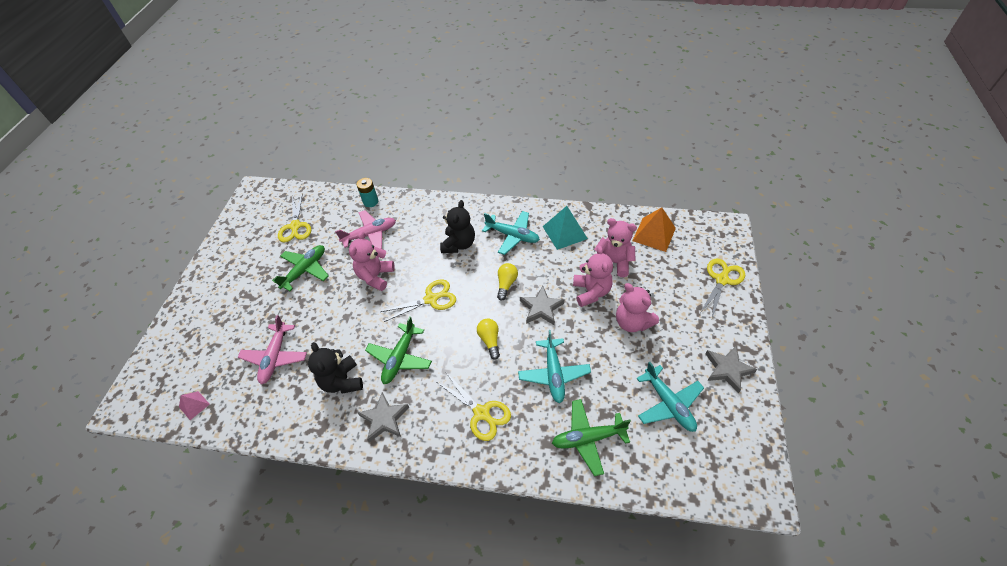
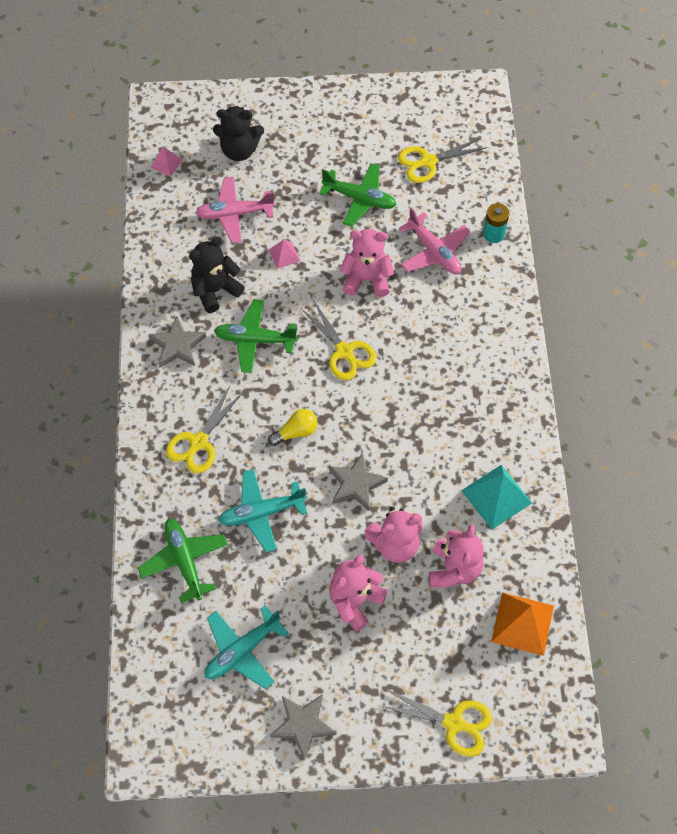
camera: 75 degrees right, 10 degrees up
(331, 326) = (284, 255): none -> pink pyramid
(459, 244) = (442, 363): black teddy bear -> black teddy bear (239, 150)
(506, 284) = (386, 435): yellow light bulb -> none
(512, 236) = (473, 428): turquoise plane -> none

